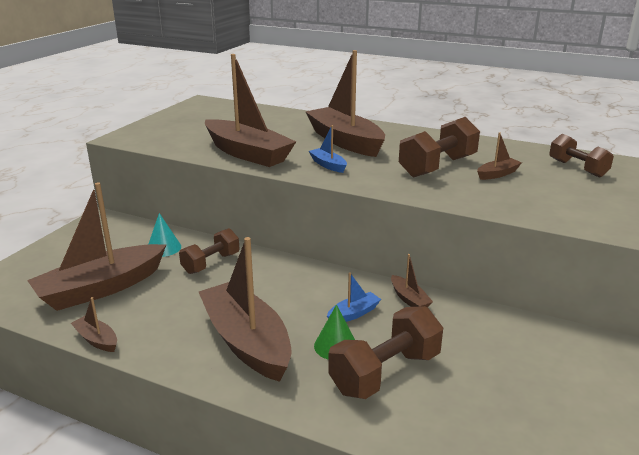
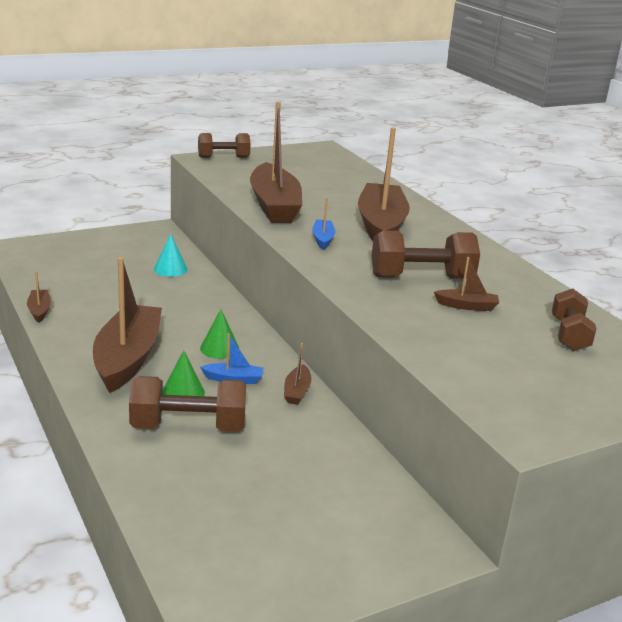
camera: 35 degrees right, 0 degrees up
(101, 288) = (88, 279): brown boat -> none
(211, 263) = (187, 295): brown dumbbell -> brown dumbbell (223, 157)
(304, 294) = (219, 348): none -> green cone

